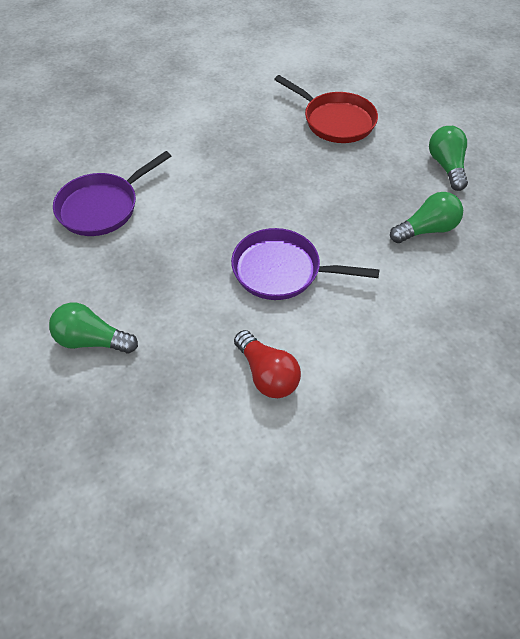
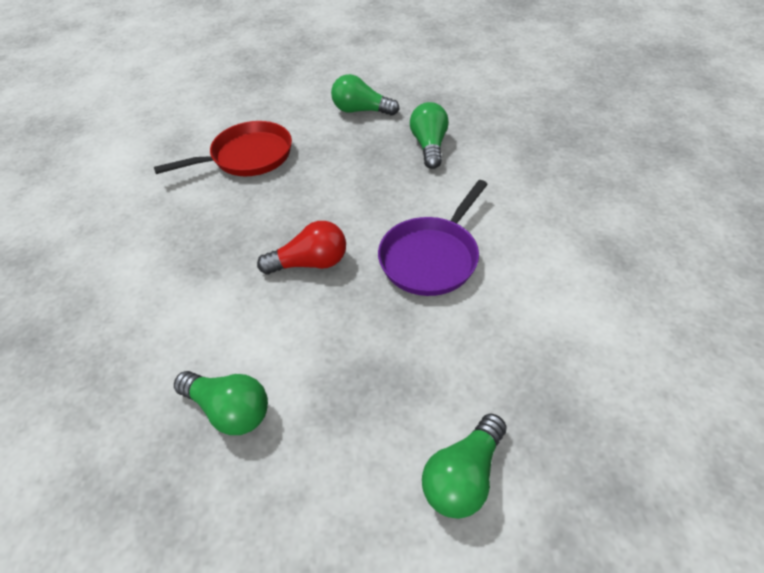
camera: 65 degrees left, 5 degrees down
(102, 207) = (229, 410): purple pan -> green light bulb
(267, 374) = (563, 308): red light bulb -> red light bulb (310, 263)

